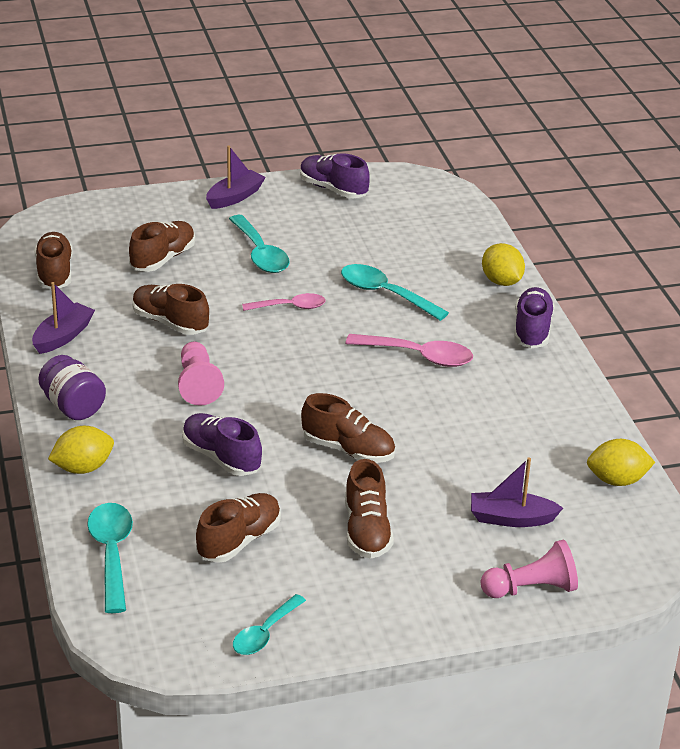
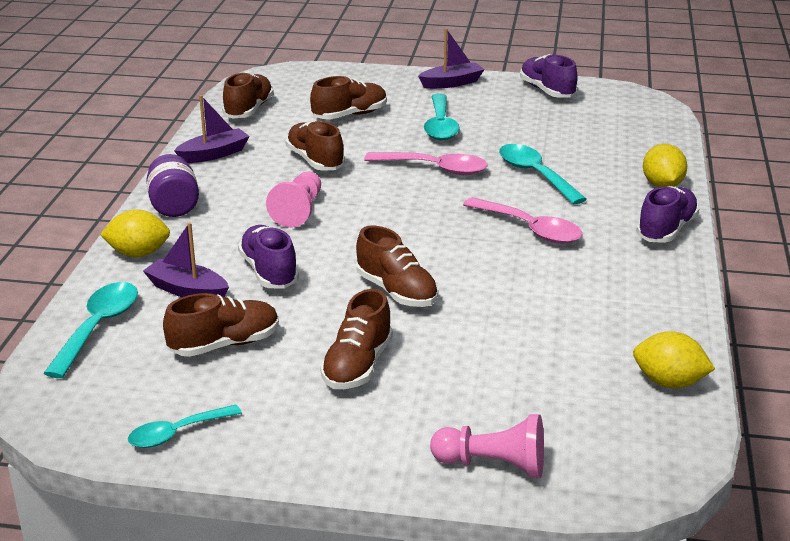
camera: 25 degrees right, 5 degrees down
(290, 307) = (435, 169): pink spoon -> pink spoon, size x1.50
(511, 518) = (521, 391): purple boat -> purple boat (187, 290)

